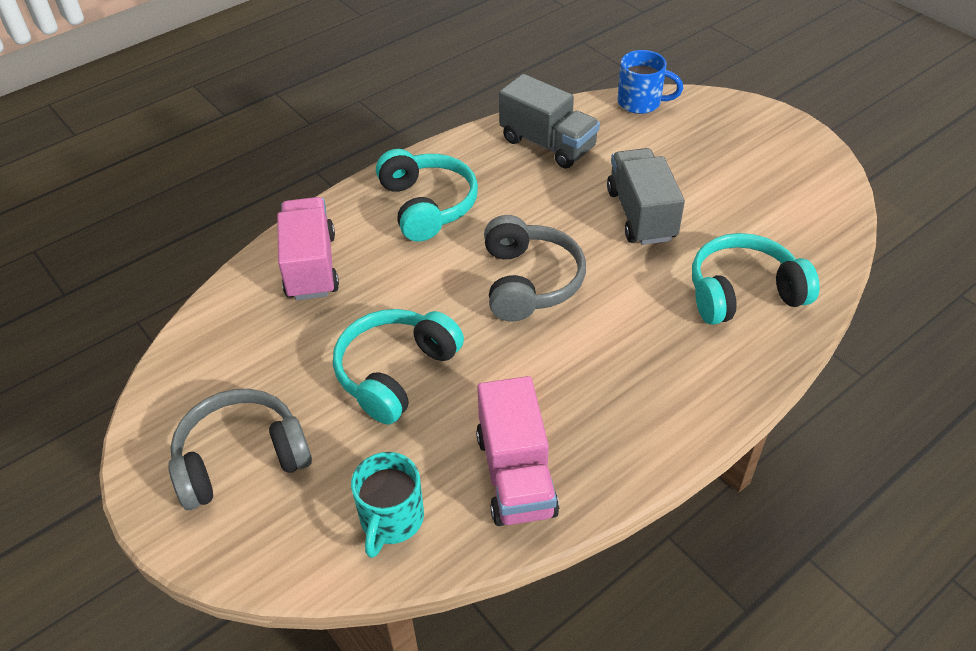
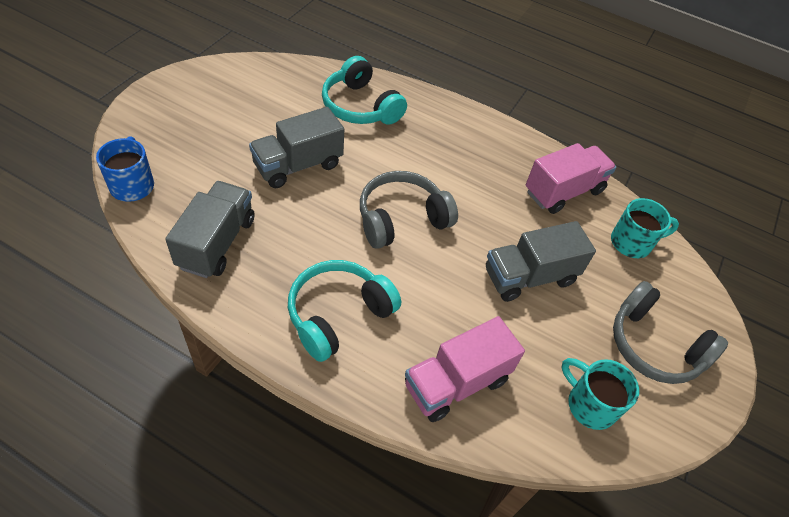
camera: 120 degrees left, 5 degrees up
(223, 361) = (589, 404): none -> turquoise mug
(395, 372) = (529, 277): turquoise headphones -> grey truck

